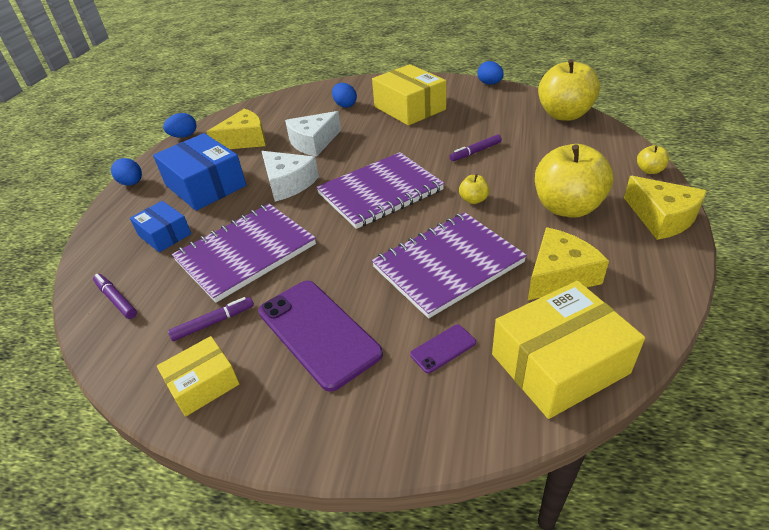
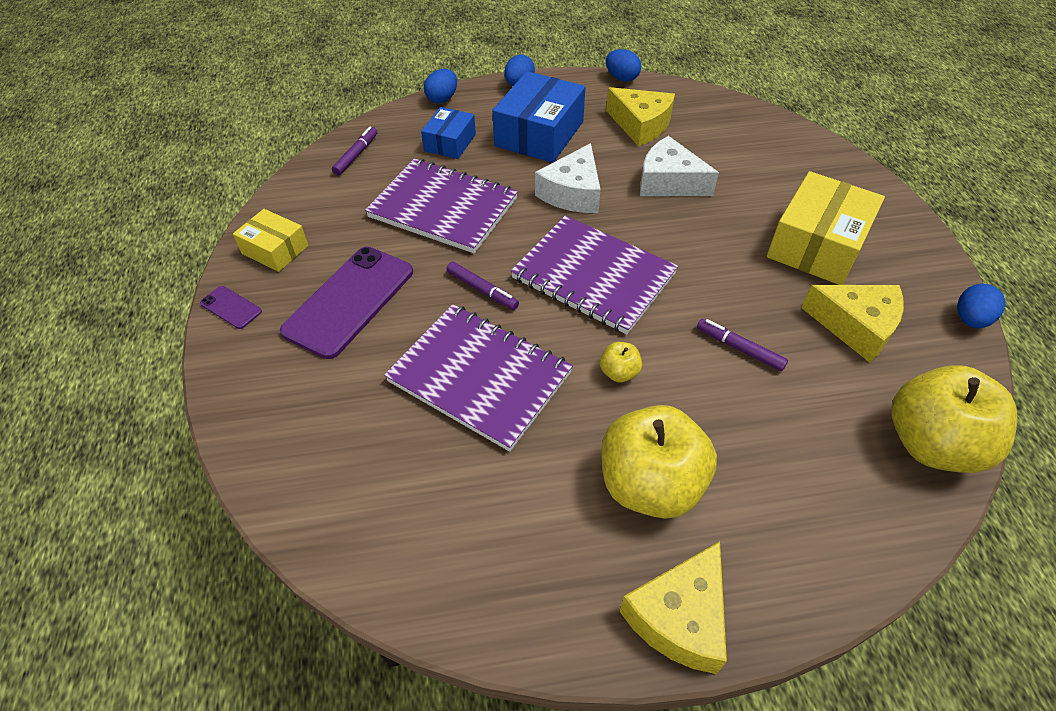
camera: 65 degrees right, 10 degrees up
(213, 322) = (344, 226): purple marker -> purple marker (482, 290)
(345, 105) = (779, 178): blue egg -> blue egg (442, 99)
(443, 348) = (350, 404): purple phone -> purple phone (231, 307)
(559, 275) = (498, 494): yellow cheese -> yellow cheese (856, 327)
(559, 363) = (350, 514): yellow box -> none
(649, 170) = (814, 593): yellow apple -> none

